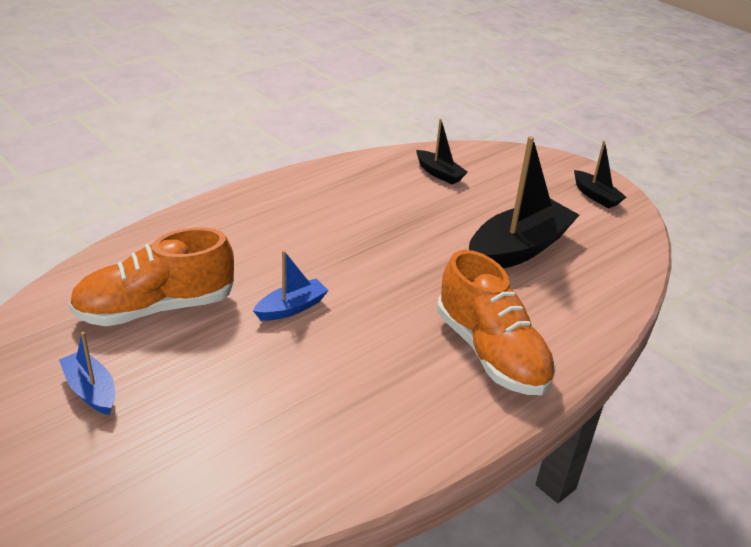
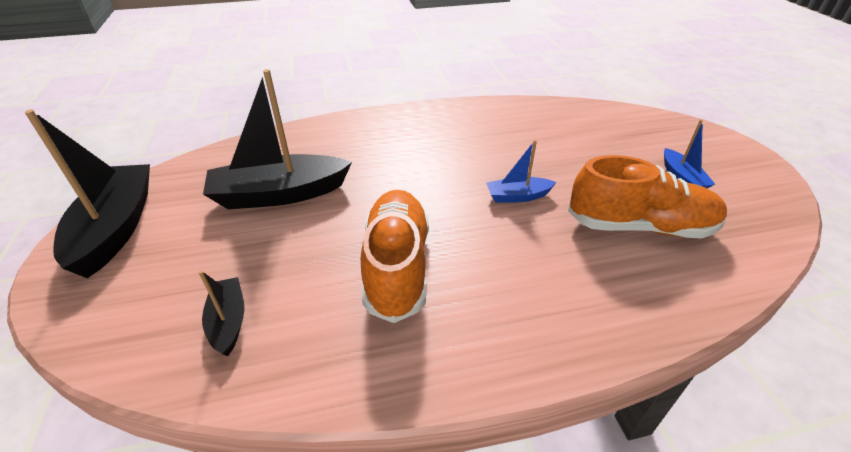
camera: 150 degrees left, 5 degrees up
(491, 353) = (394, 134): orange shoe -> orange shoe (397, 266)
(596, 196) = (116, 228): black boat -> black boat, size x2.00

